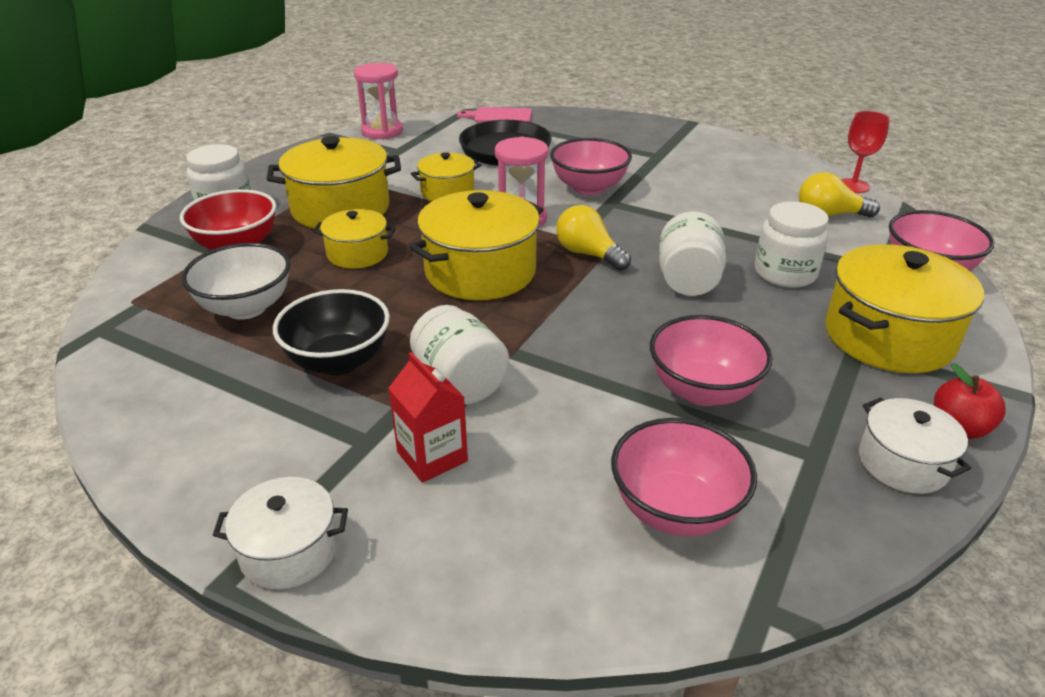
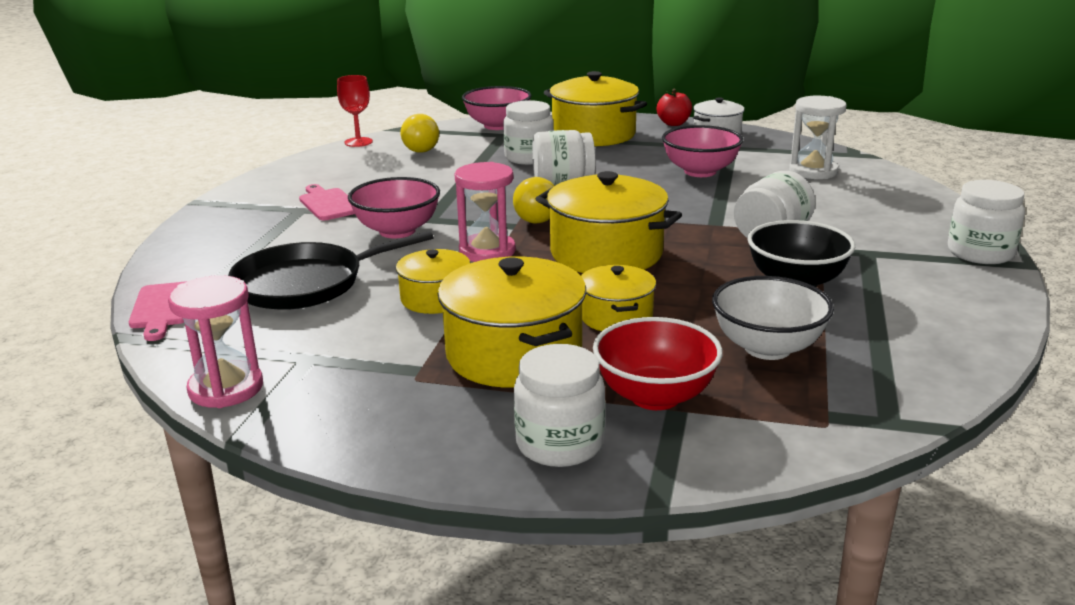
camera: 105 degrees left, 10 degrees down
(289, 550) = (980, 253): white pot -> white jar
(432, 456) = (853, 231): red carton -> none
(667, 165) = (328, 204): none -> pink cutting board
(675, 509) = (813, 171): pink bowl -> white hourglass

